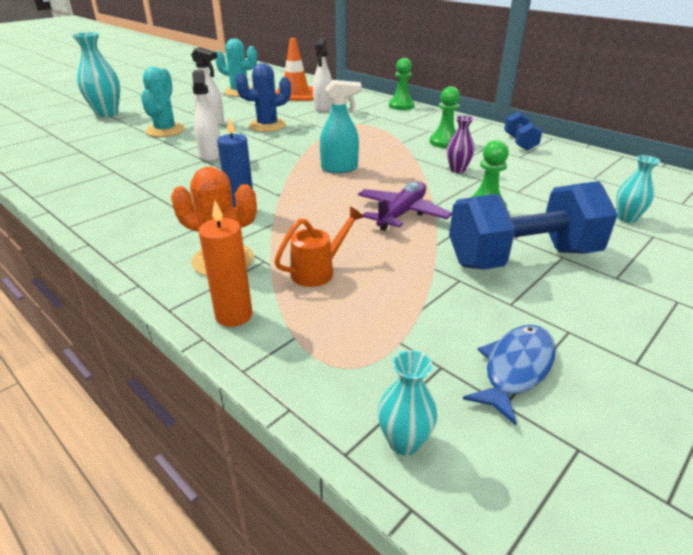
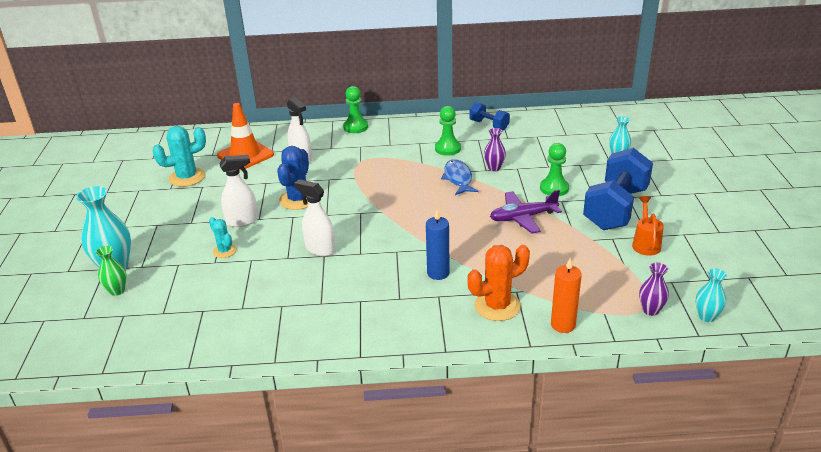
camera: 45 degrees left, 0 degrees up
(79, 123) = (117, 291): none -> green vase
(165, 131) = (224, 251): turquoise cactus -> turquoise cactus, size x0.58
(318, 271) = (551, 277): orange watering can -> orange watering can (645, 243)
(339, 168) = (428, 207): turquoise spray bottle -> none
(348, 374) = (650, 310): none -> purple vase
(401, 213) = (523, 217): purple plane -> purple plane turned 90 degrees counterclockwise
(515, 369) = (693, 263): blue fish -> blue fish (458, 178)

